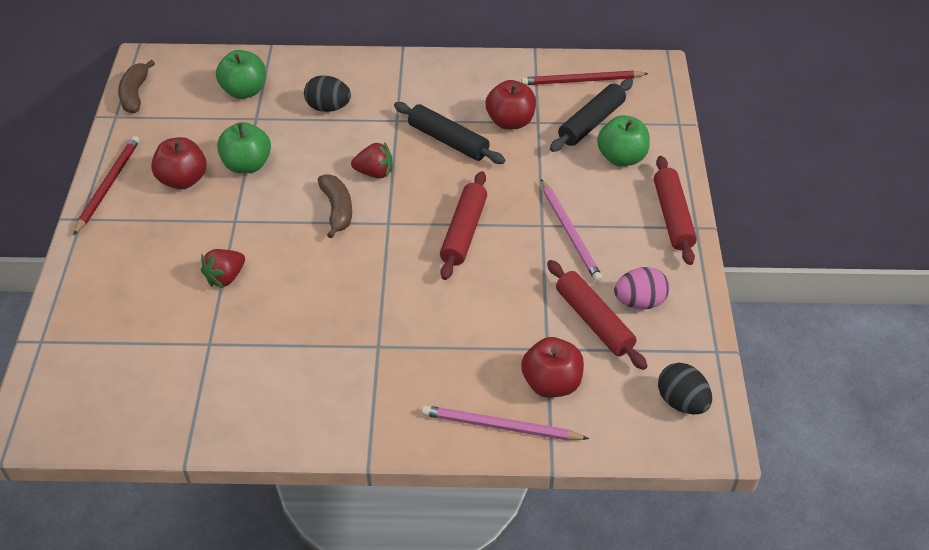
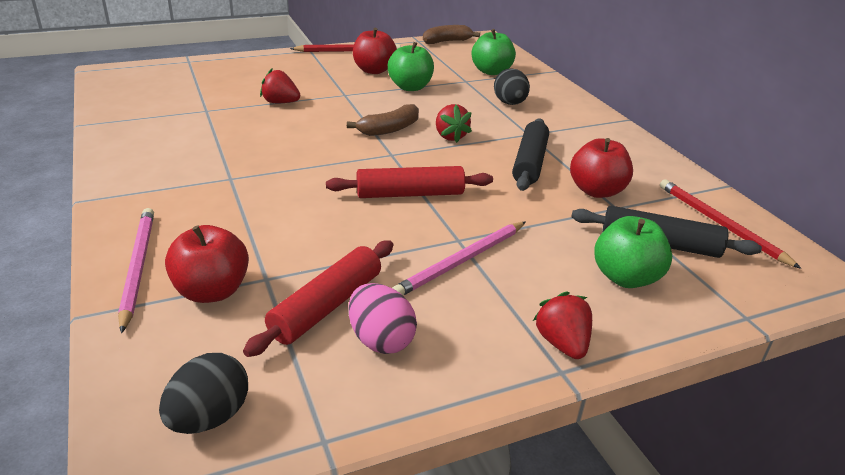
camera: 65 degrees right, 15 degrees down
(673, 216) = (562, 343): red rolling pin -> red strawberry

